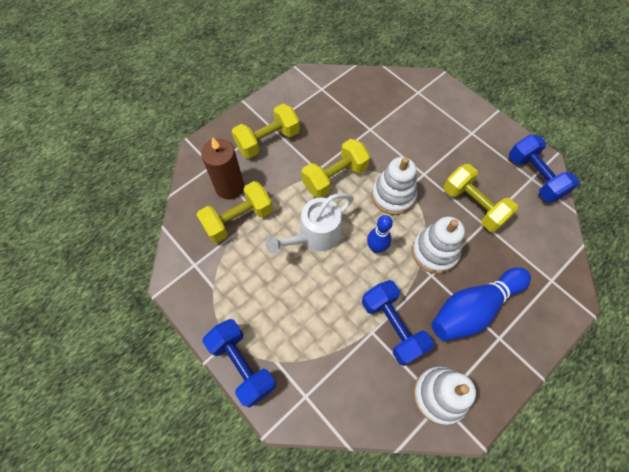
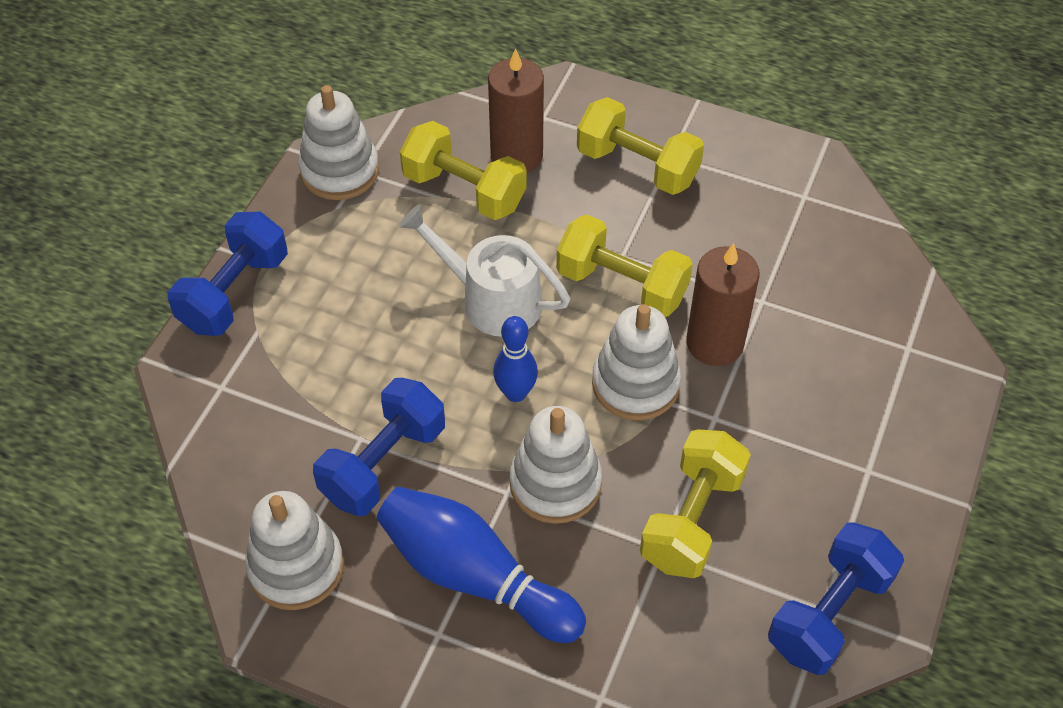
camera: 65 degrees right, 10 degrees down
(187, 275) = (339, 171): none -> white stacking toy
(384, 156) = (715, 343): none -> brown candle

